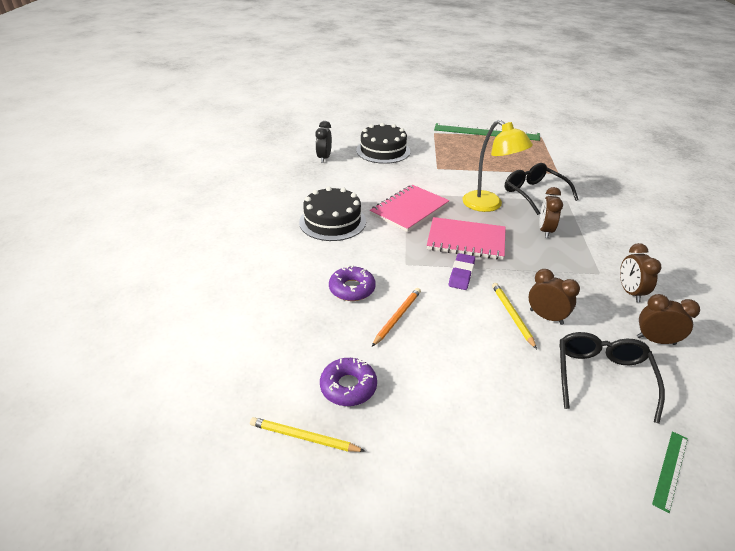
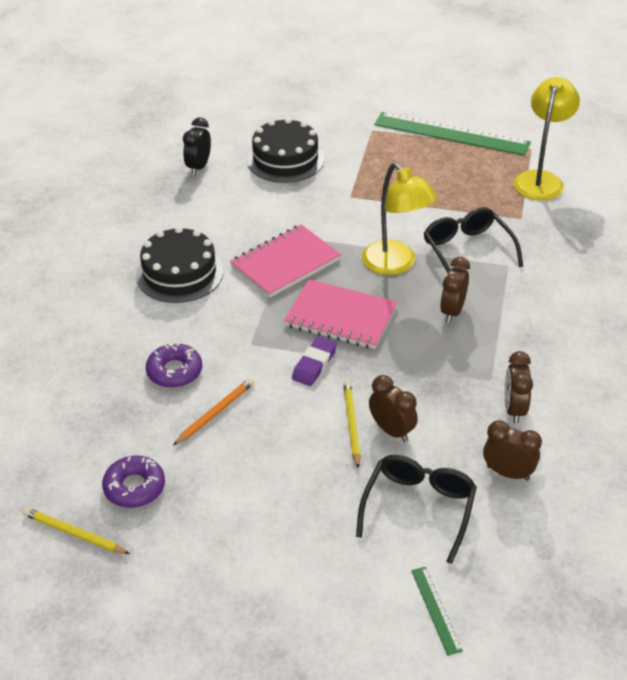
camera: 10 degrees right, 5 degrees up
(557, 152) = (540, 179): none -> yellow lamp
(670, 470) = (436, 610): green ruler -> green ruler turned 60 degrees counterclockwise

